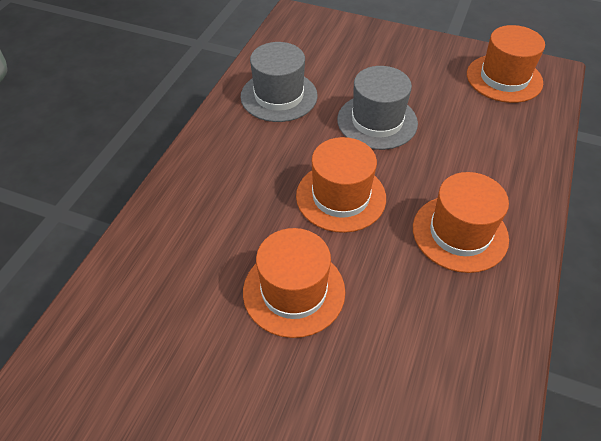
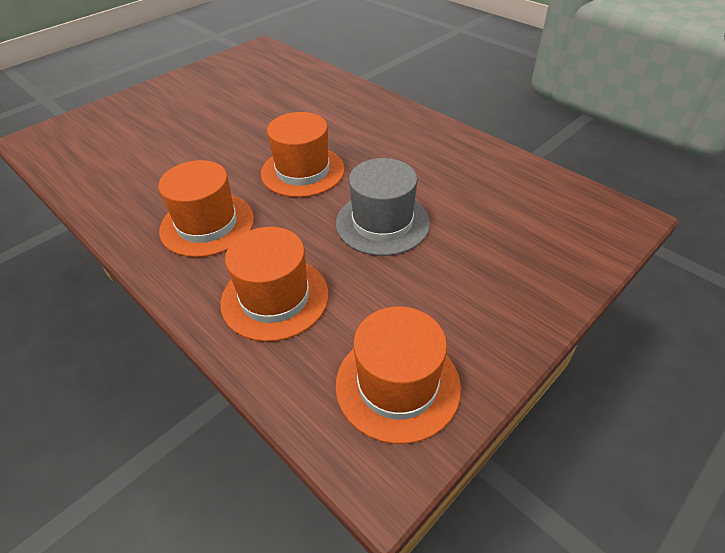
camera: 115 degrees right, 5 degrees down
(279, 96) = (459, 169): grey hat -> none
(294, 291) = (240, 130): orange hat -> orange hat (275, 298)

